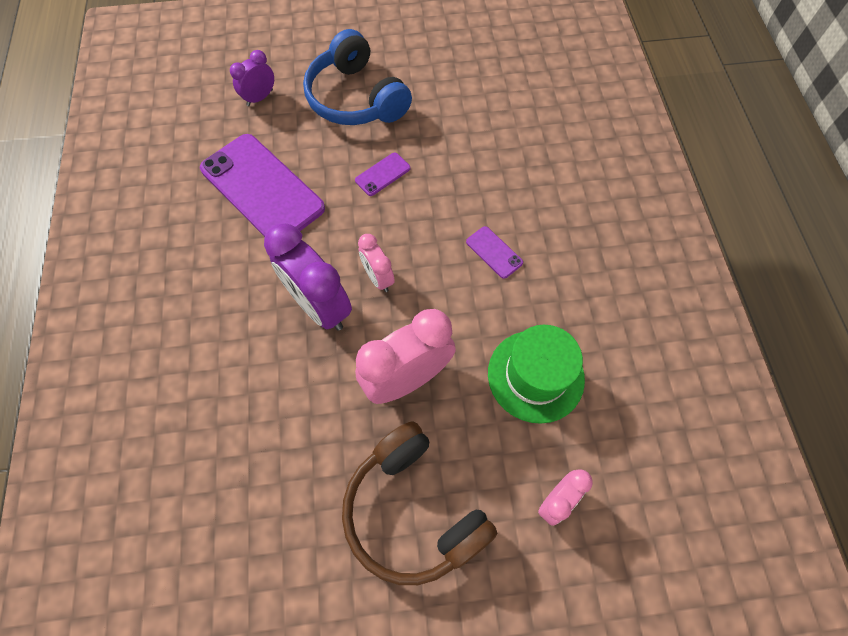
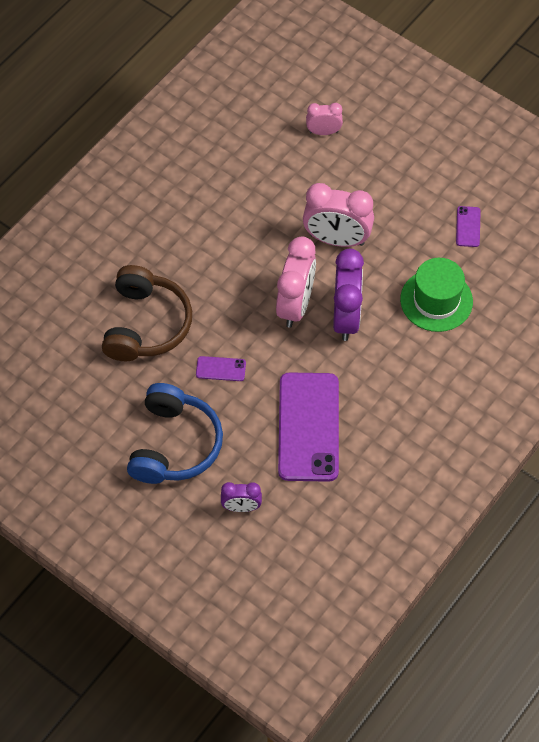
camera: 135 degrees left, 5 degrees down
(378, 278) = (295, 305): pink clock -> pink clock, size x1.84
(413, 510) = (396, 183): brown headphones -> brown headphones (146, 324)
(494, 252) = (212, 262): purple phone -> purple phone (468, 227)
(535, 375) = (268, 185): green hat -> green hat (436, 300)

